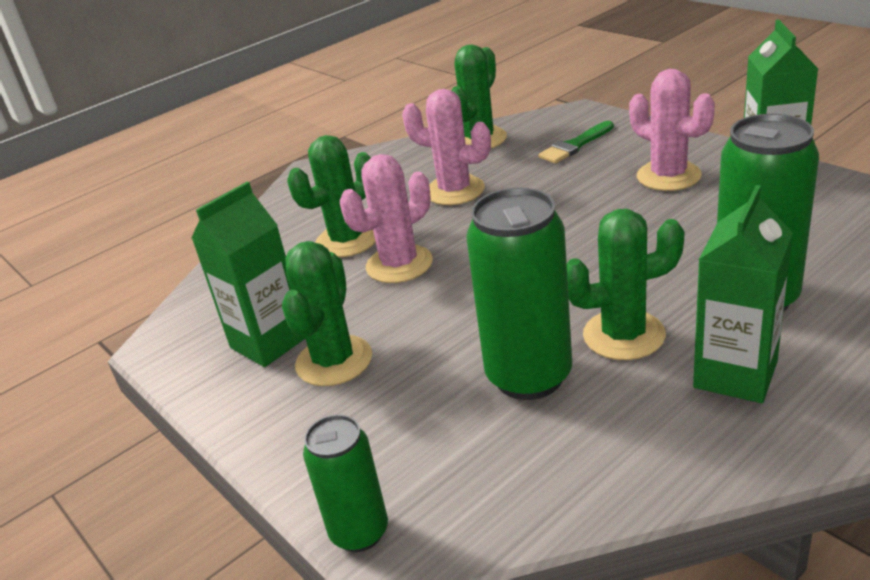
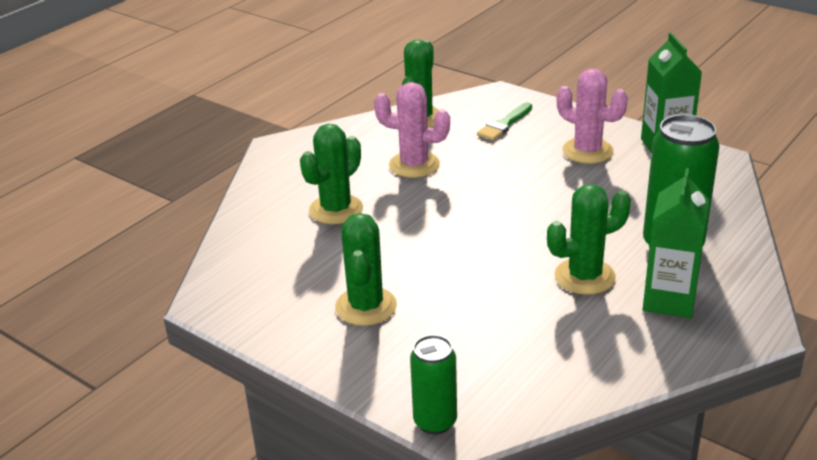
camera: 15 degrees left, 0 degrees up
(269, 342) = (304, 295): green carton -> none
(399, 264) = (389, 228): pink cactus -> none
(529, 376) = (523, 309): green can -> none

